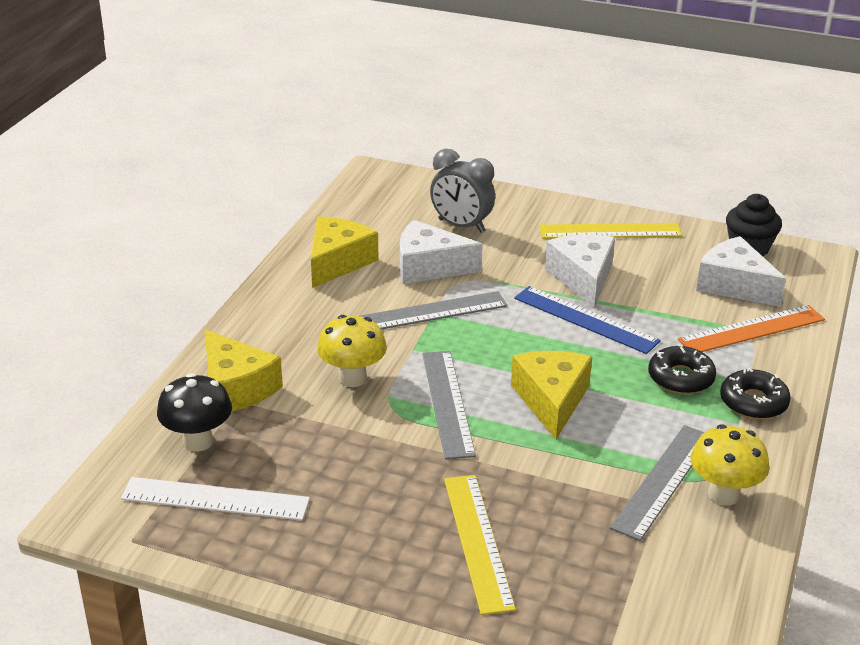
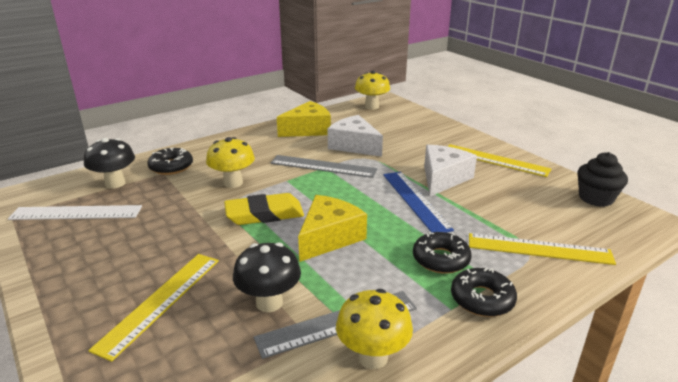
camera: 35 degrees right, 5 degrees down
(215, 499) = (76, 213): white ruler -> white ruler turned 45 degrees counterclockwise
(235, 388) = (171, 167): yellow cheese -> black donut
(373, 192) = (371, 107): none -> yellow mushroom
(448, 403) = (264, 214): grey ruler -> yellow eraser
(461, 226) = (400, 133): grey clock -> none
(581, 492) = (269, 303): none -> black mushroom
(734, 285) = (556, 216): white cheese -> none
(751, 329) = (539, 249): orange ruler -> yellow ruler

